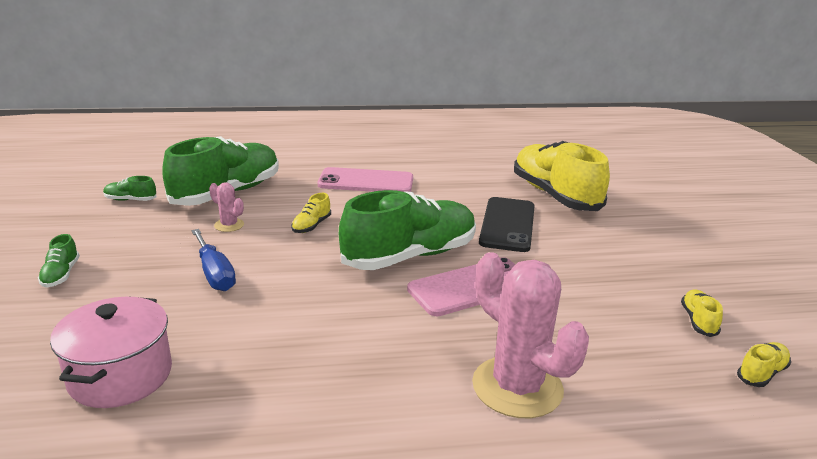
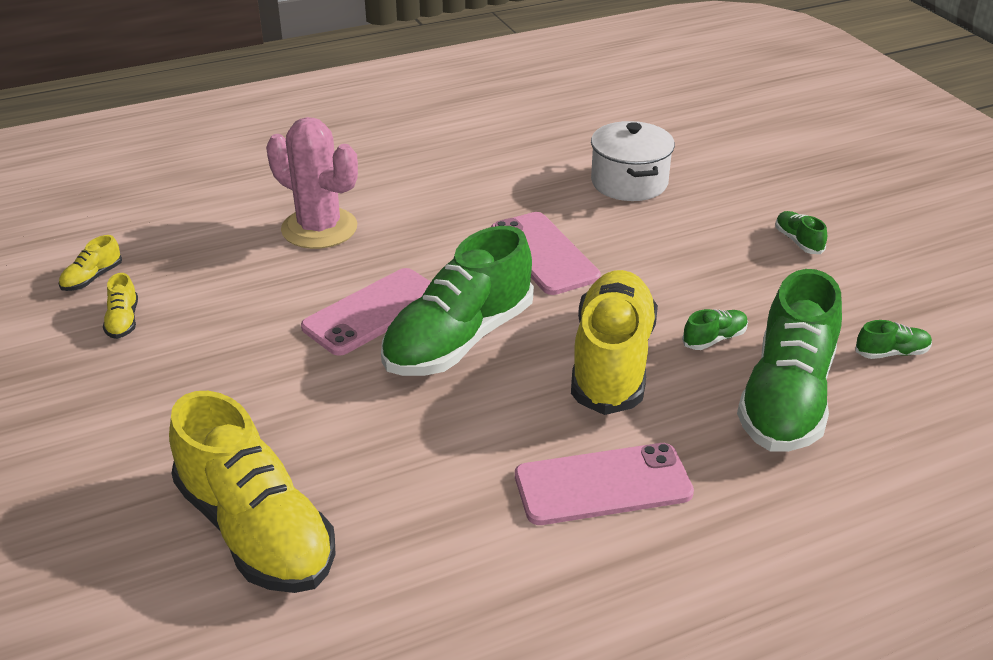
camera: 165 degrees right, 10 degrees up
(121, 375) = (629, 182): pink pot -> white pot
(215, 274) = (655, 272): blue screwdriver -> none
(229, 225) = (714, 339): pink cactus -> green shoe
(294, 308) = (544, 253): none -> pink phone
(311, 226) = (612, 362): yellow shoe -> yellow shoe, size x2.50
(507, 224) = (339, 429): black phone -> none

